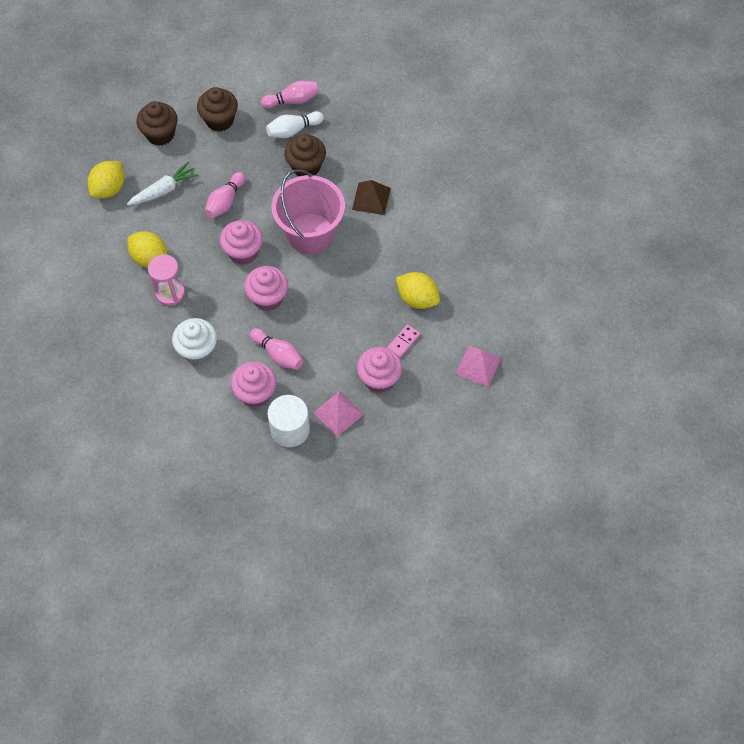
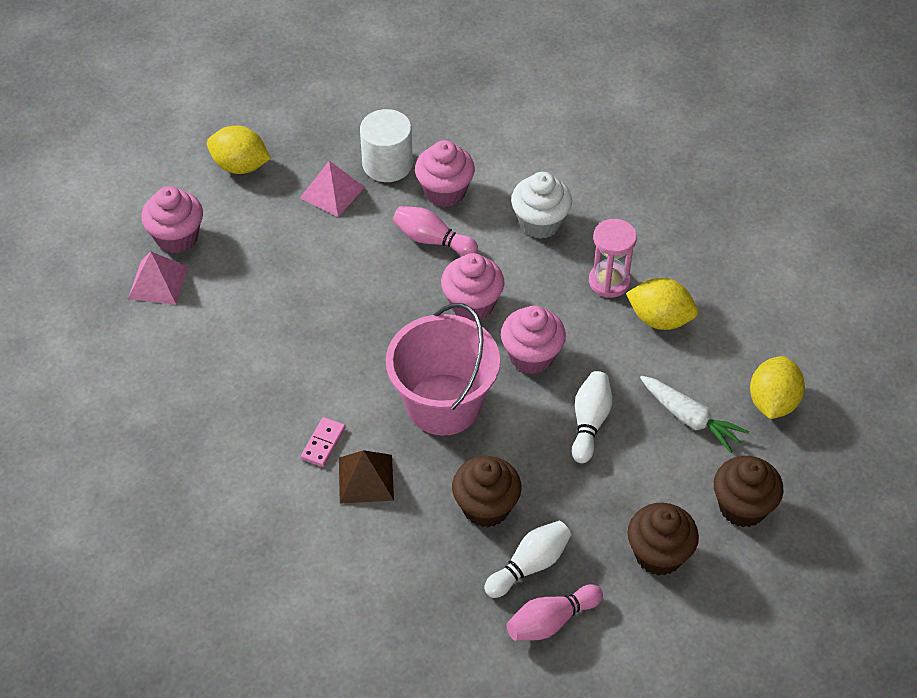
camera: 165 degrees right, 10 degrees down
(164, 190) = (690, 419): white carrot -> white carrot turned 90 degrees counterclockwise
(225, 202) = (589, 422): pink bowling pin -> white bowling pin
(379, 379) = (289, 240): pink cupcake -> pink cupcake (177, 237)
(403, 342) = (267, 289): pink domino -> pink domino (323, 443)
(417, 299) = (260, 348): yellow lemon -> yellow lemon (240, 166)

